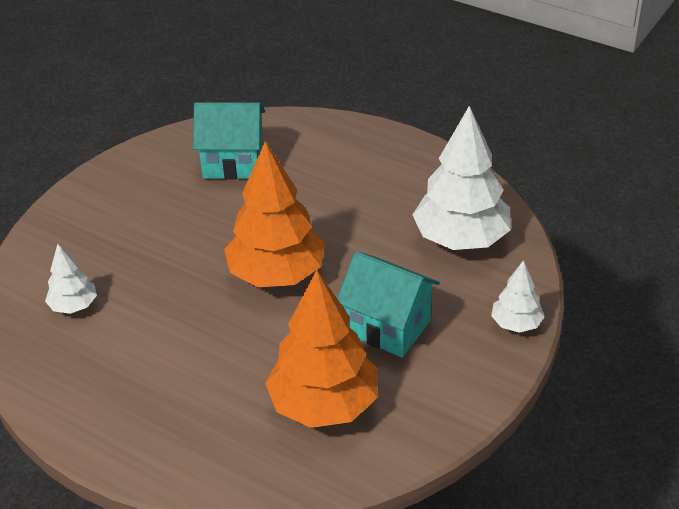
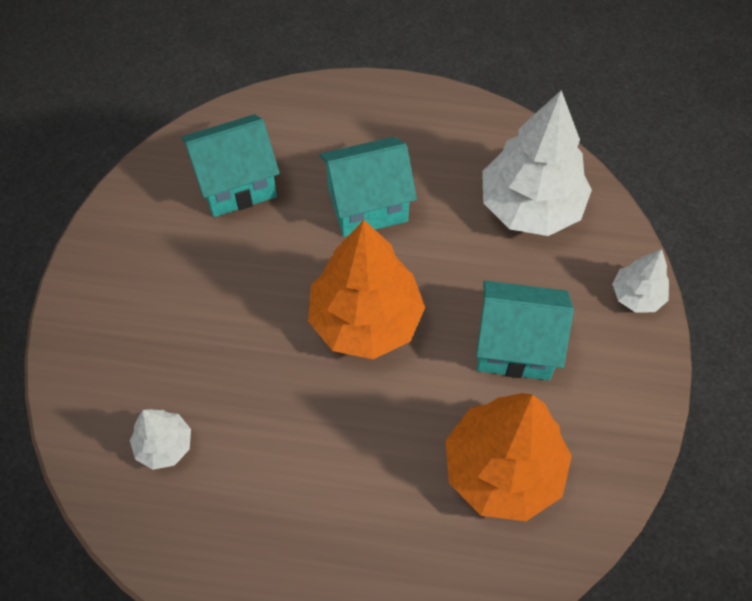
camera: 25 degrees left, 20 degrees up
(326, 202) = (367, 205): none -> turquoise house

